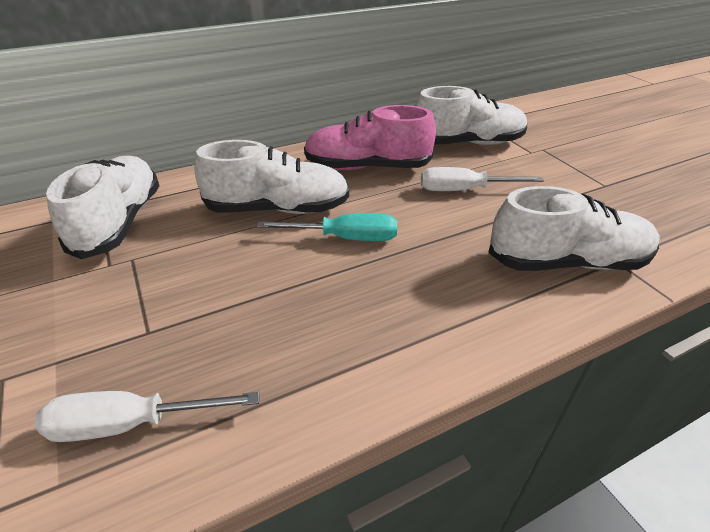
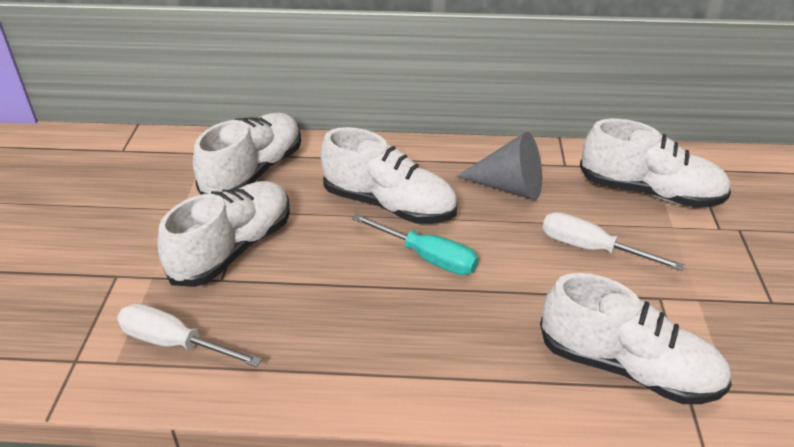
camera: 30 degrees right, 0 degrees up
(142, 297) = (233, 249): none -> white shoe
(367, 167) = (509, 187): pink shoe -> grey cone

